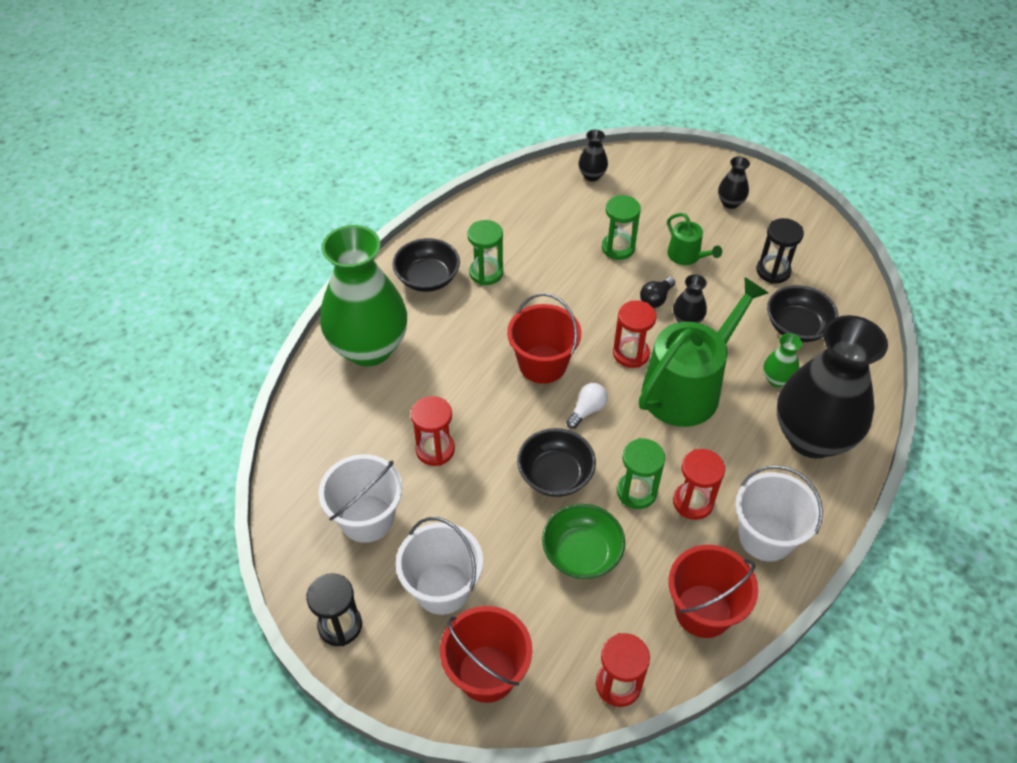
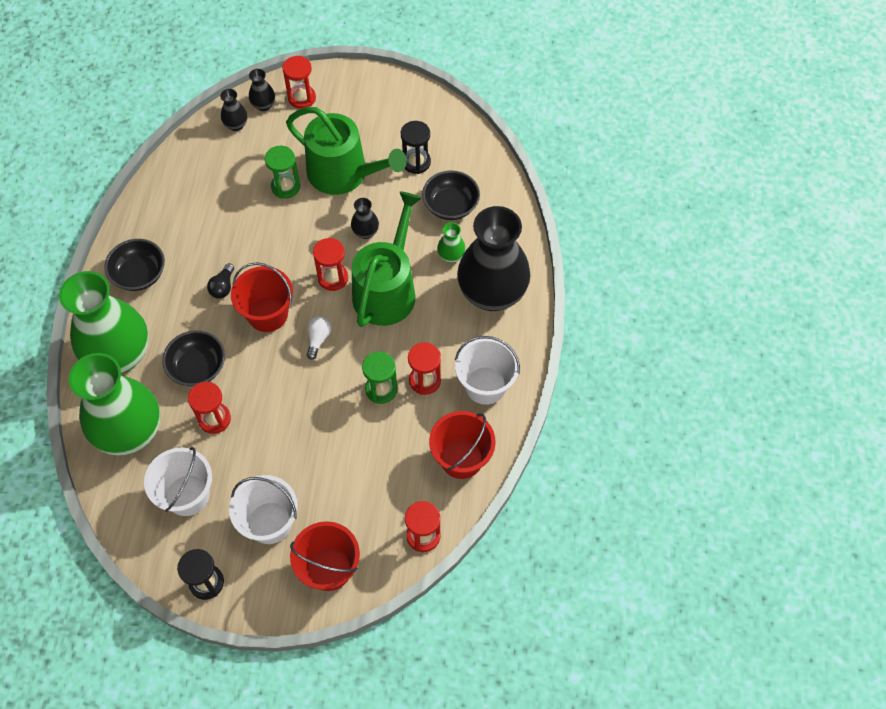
camera: 25 degrees left, 10 degrees up
(340, 428) = (130, 433): none -> green vase
(486, 273) = (186, 251): green hourglass -> none
(555, 475) = (316, 401): black bowl -> black bowl (198, 367)
(581, 553) = (360, 453): green bowl -> none
(656, 299) = (334, 222): black light bulb -> black light bulb (223, 287)
(671, 172) = (302, 98): none -> red hourglass
(687, 256) = (344, 173): green watering can -> green watering can, size x2.12
(730, 203) = (360, 110): black vase -> black vase (263, 105)

